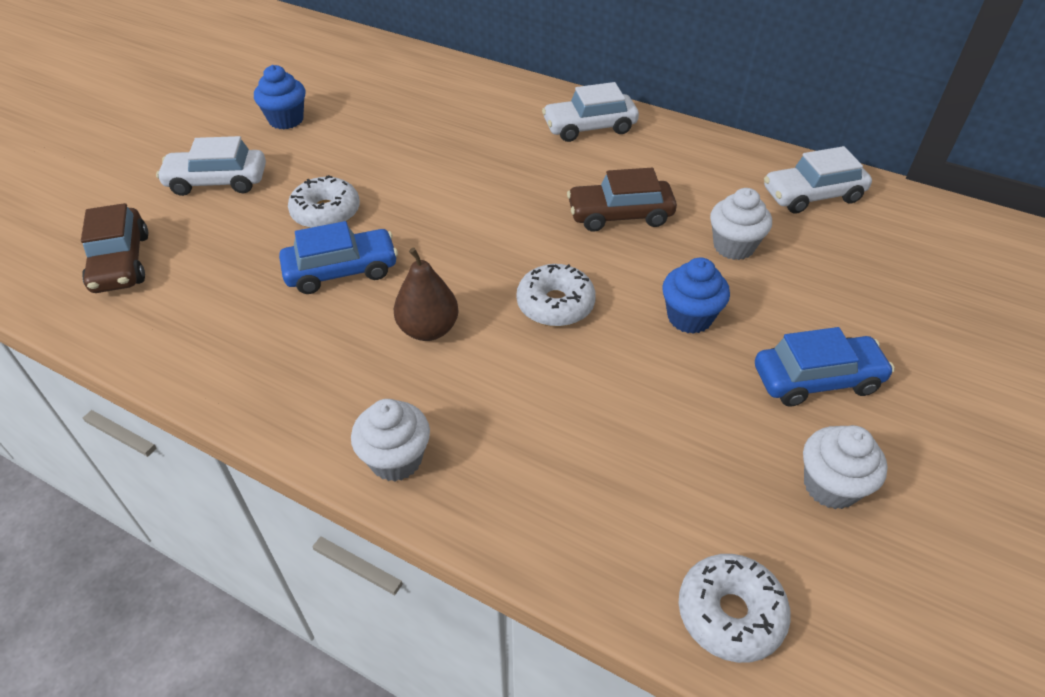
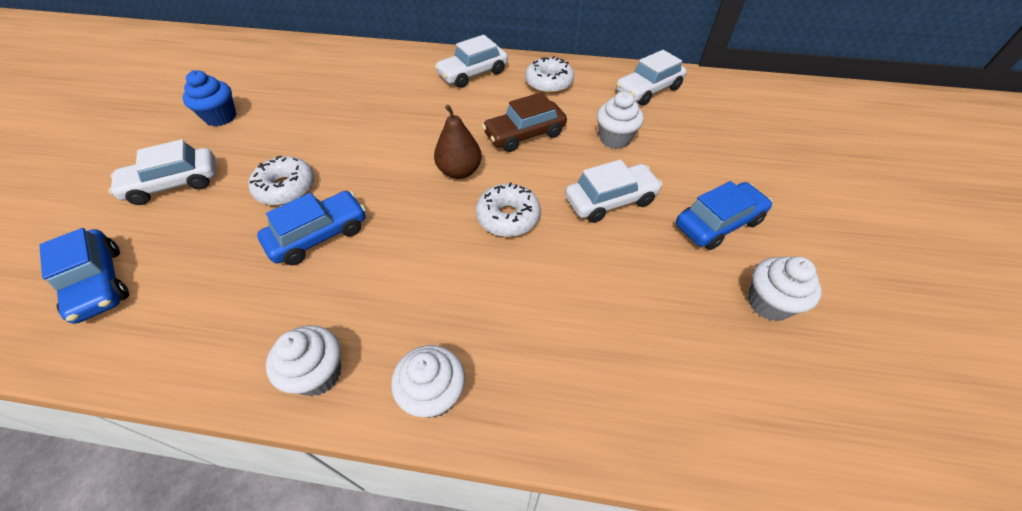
camera: 20 degrees left, 5 degrees up
(121, 262) = (99, 283): brown car -> blue car
(291, 405) = (318, 374): none -> white cupcake
(428, 329) = (414, 266): brown pear -> brown pear (459, 171)
(689, 317) = (610, 200): blue cupcake -> white car
(730, 613) = (755, 436): white donut -> white donut (549, 83)

